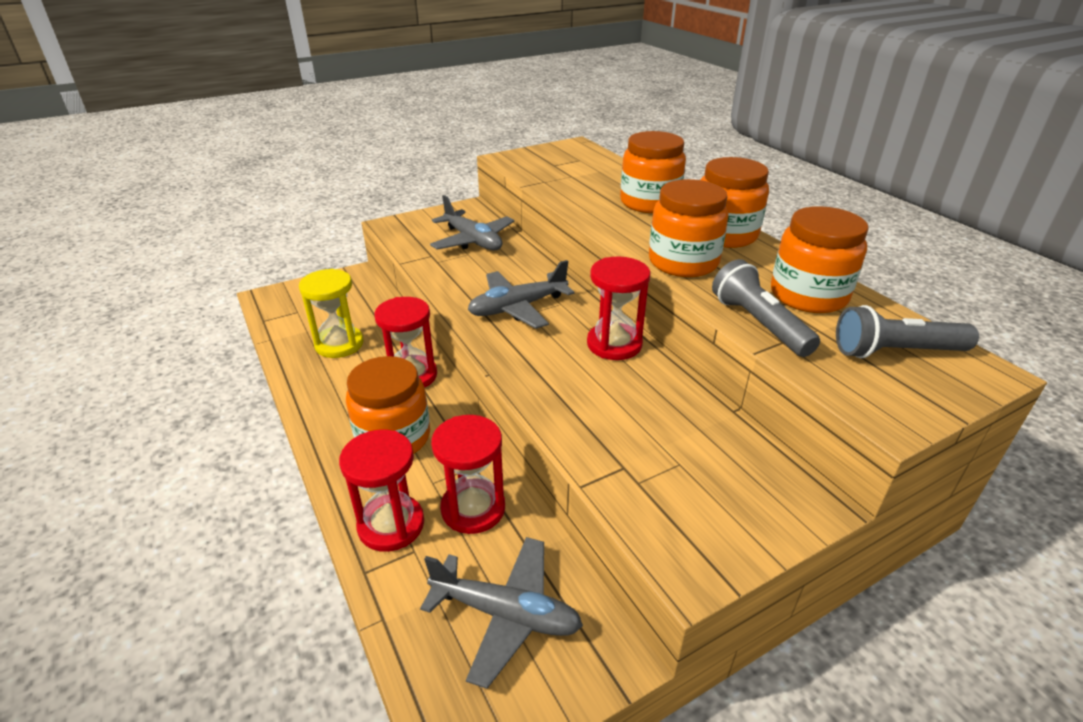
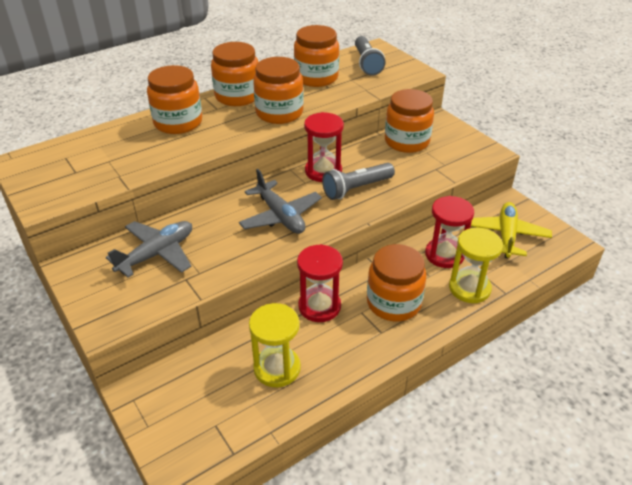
camera: 95 degrees left, 5 degrees up
(391, 525) = (469, 288): red hourglass -> yellow hourglass
(506, 614) = (506, 235): grey plane -> yellow plane
(712, 441) = (407, 141): none -> orange jar
(758, 324) = (350, 94): grey flashlight -> grey flashlight (356, 189)

